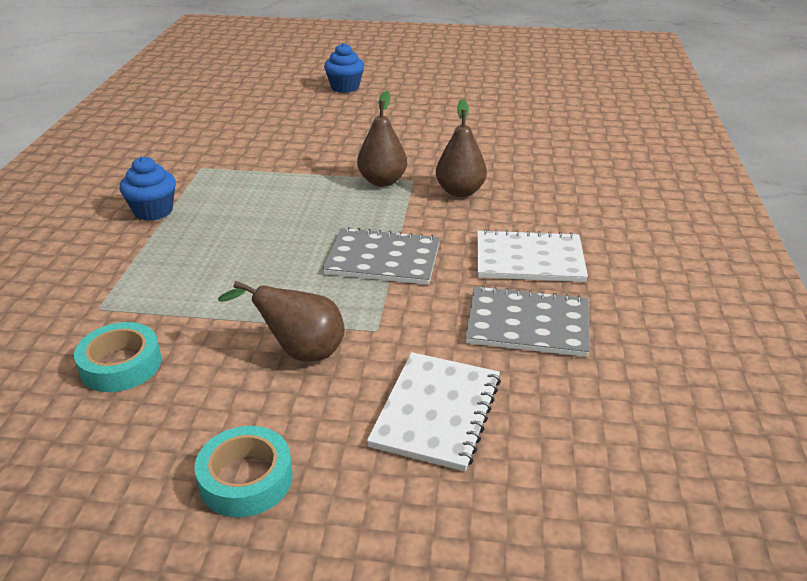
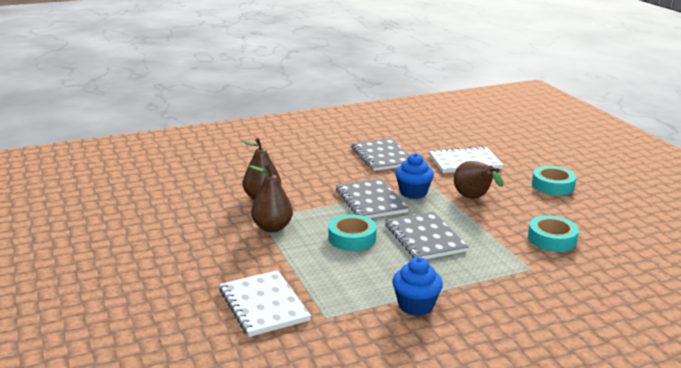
camera: 120 degrees left, 10 degrees down
(252, 263) = (424, 238): none -> grey notebook
(308, 217) = (352, 238): none -> turquoise tape
(345, 87) = (65, 309): blue cupcake -> blue cupcake (413, 192)
(529, 259) = (324, 165): white notebook -> white notebook (263, 305)

